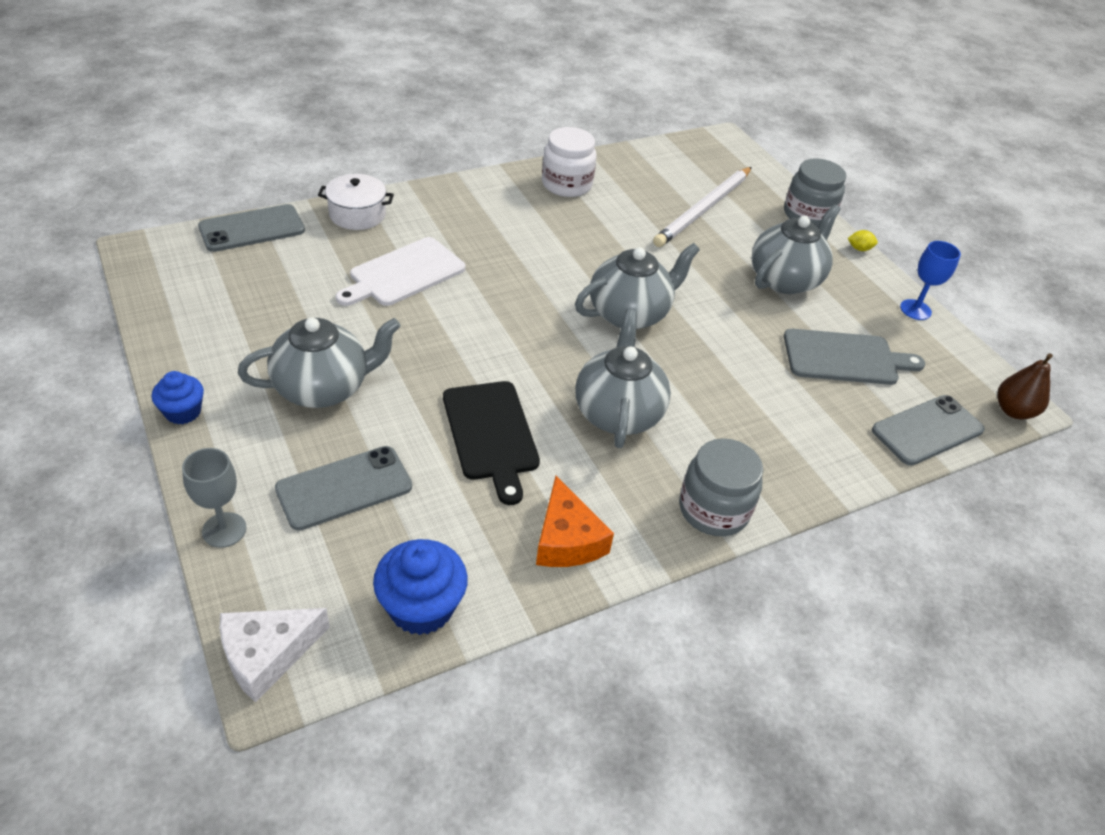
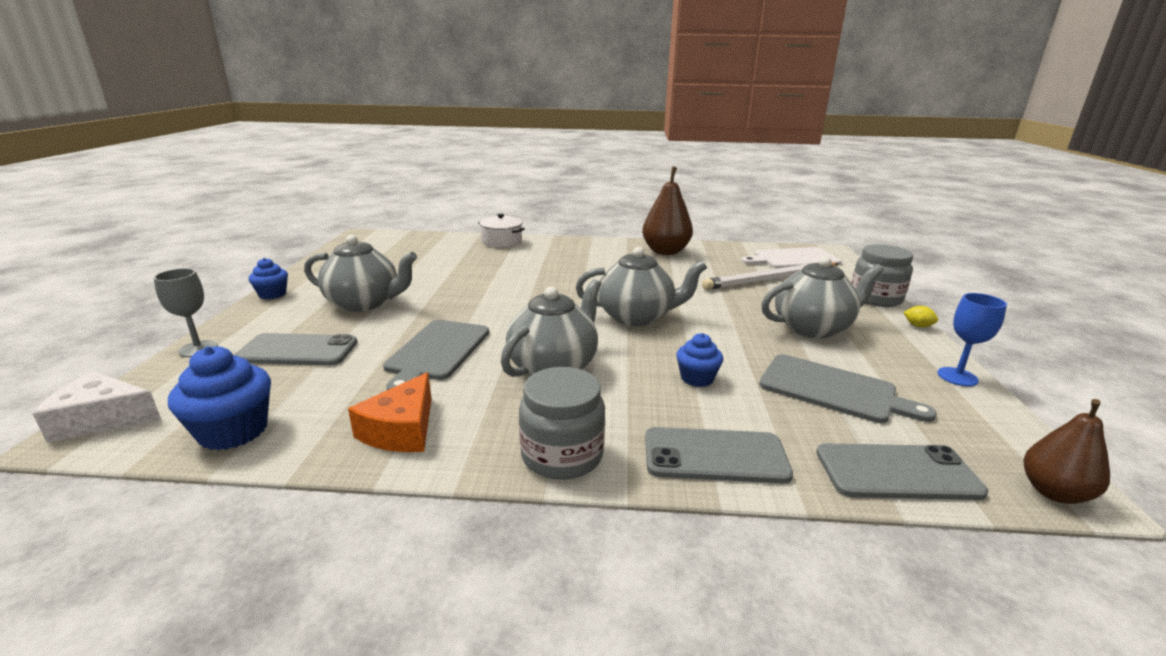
camera: 35 degrees right, 20 degrees down
(252, 229) = (432, 237): grey phone -> grey phone (715, 456)
(404, 274) = (493, 268): white cutting board -> white cutting board (793, 259)
(491, 434) = (437, 352): black cutting board -> grey cutting board
(566, 184) = (665, 252): white jar -> brown pear
(742, 382) = (697, 378): none -> blue cupcake

